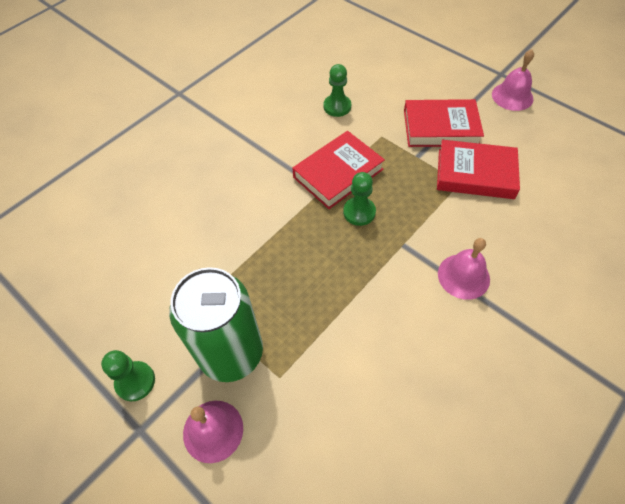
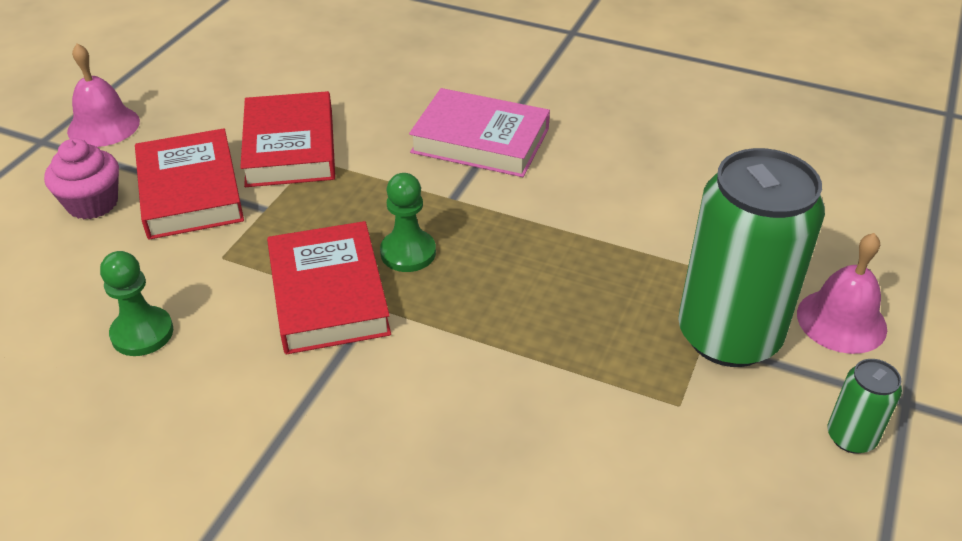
camera: 110 degrees left, 15 degrees down
(135, 381) = (851, 437): green pawn -> green can
(338, 173) = (328, 294): red book -> red book turned 45 degrees clockwise
(439, 92) = (92, 203): none -> pink cupcake
(463, 276) = (480, 140): pink bell -> pink book

